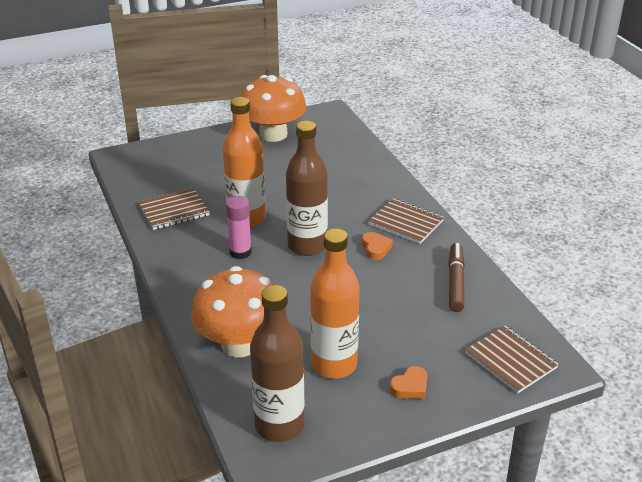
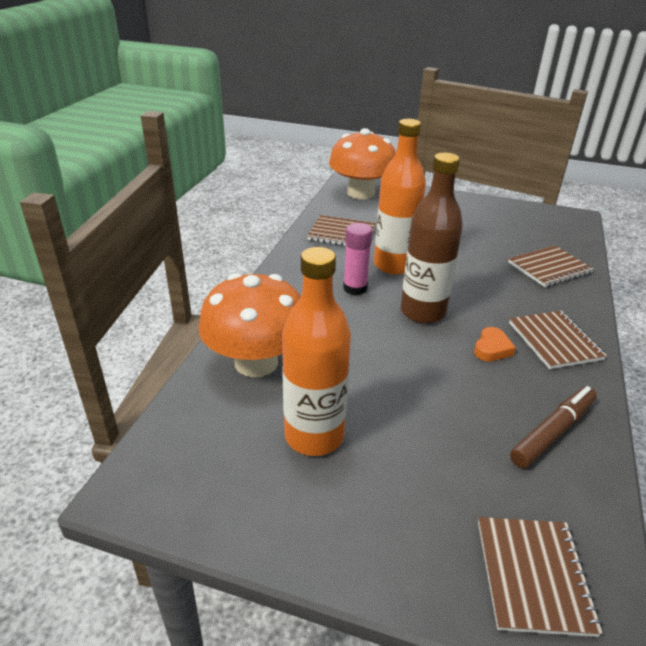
camera: 40 degrees right, 0 degrees up
(273, 134) = (497, 213): orange mushroom -> orange mushroom (361, 193)
(279, 425) = (189, 461): brown bottle -> none
(353, 167) = (549, 268): none -> brown notebook
(410, 387) = (365, 517): orange heart -> none

